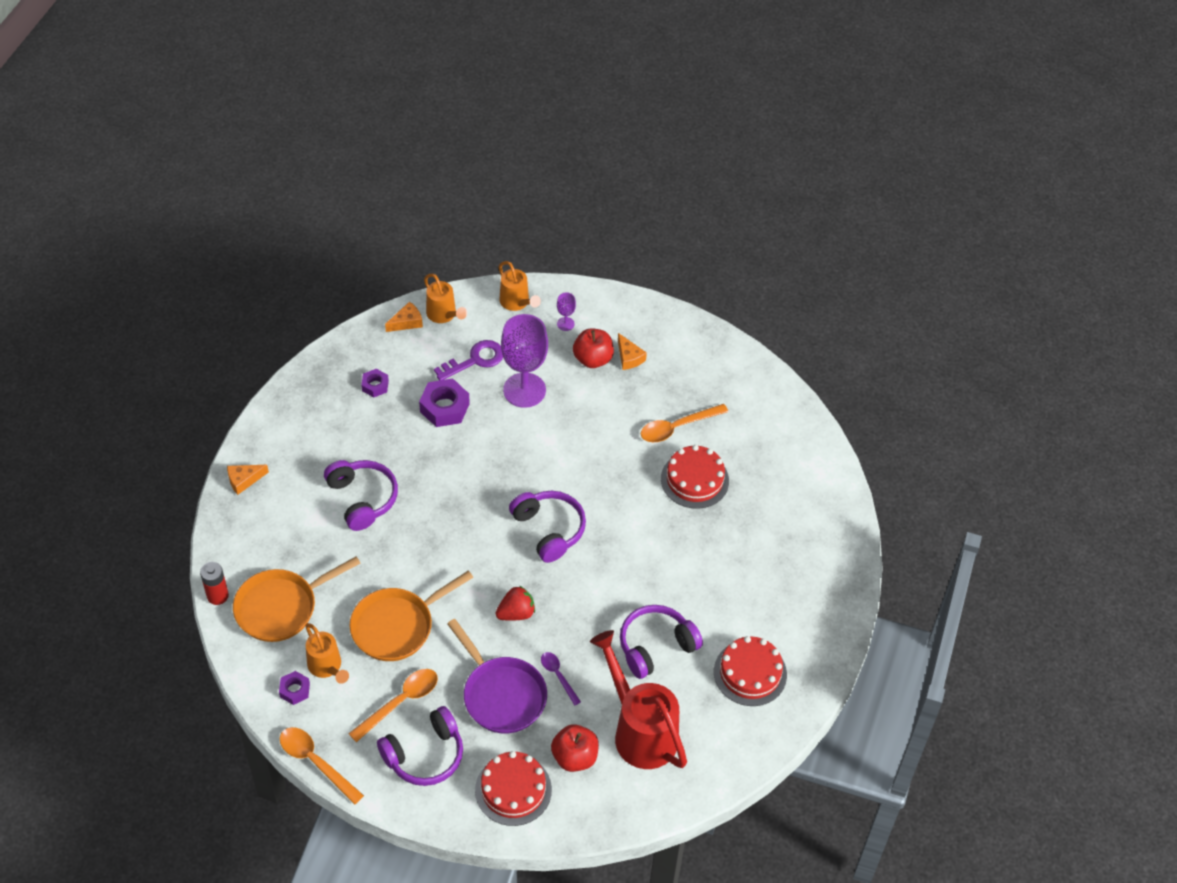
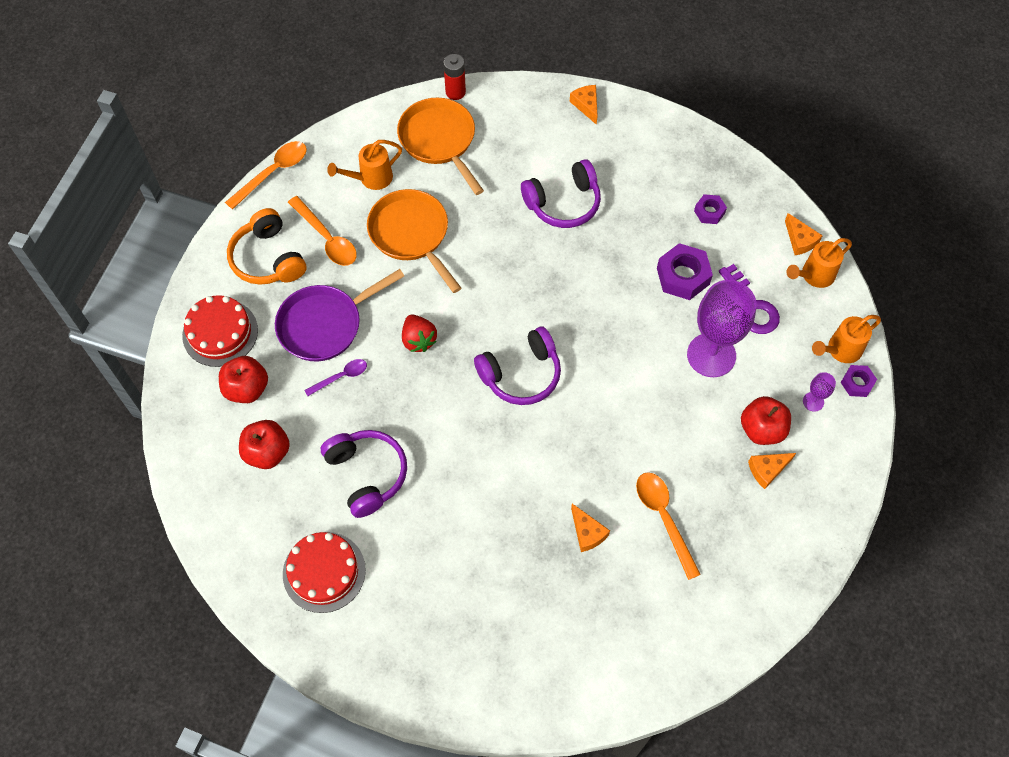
camera: 95 degrees right, 10 degrees up
(295, 690) = (349, 154): purple nut -> purple nut (857, 383)
(425, 755) = (268, 259): purple headphones -> orange headphones
(640, 731) = (267, 452): red watering can -> red apple
(694, 480) = (587, 533): red cake -> orange cheese

